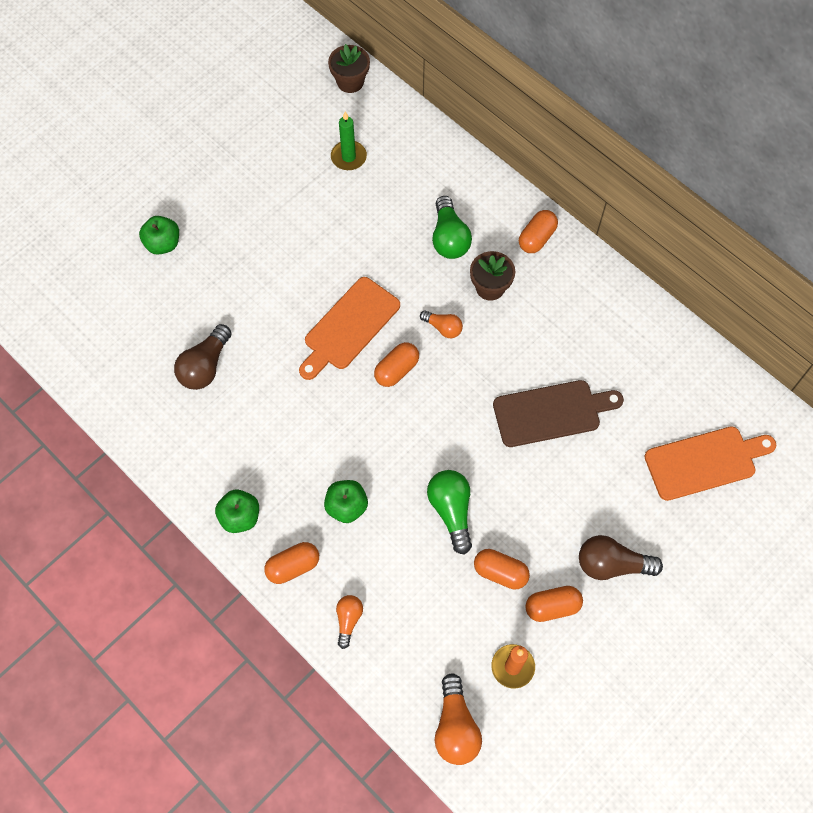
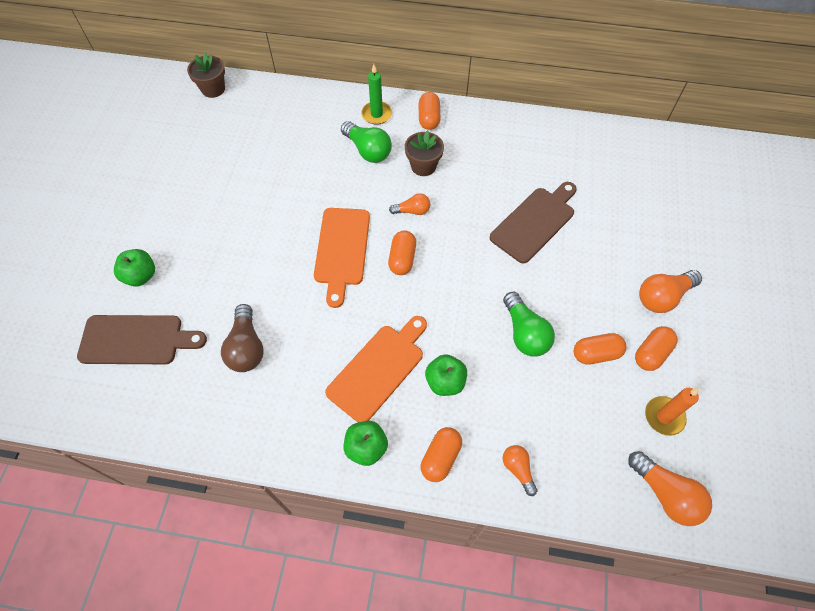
camera: 35 degrees left, 5 degrees down
(123, 302) = (136, 340): none -> brown cutting board
(348, 157) = (250, 137): green candle -> green candle (376, 114)
(451, 511) = (524, 333): green light bulb -> green light bulb turned 150 degrees counterclockwise
(611, 564) = (662, 297): brown light bulb -> orange light bulb
(704, 462) = (658, 193): orange cutting board -> orange cutting board (378, 369)

